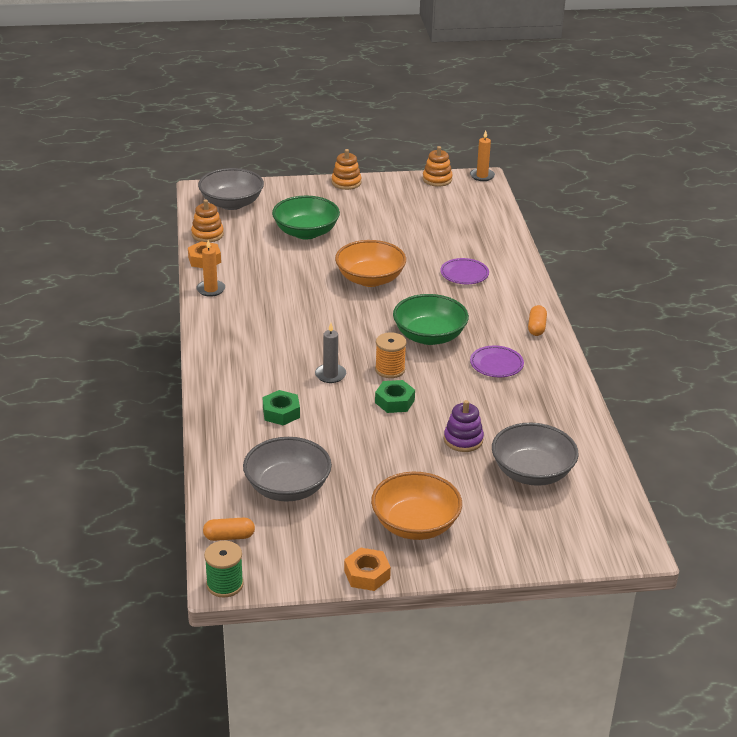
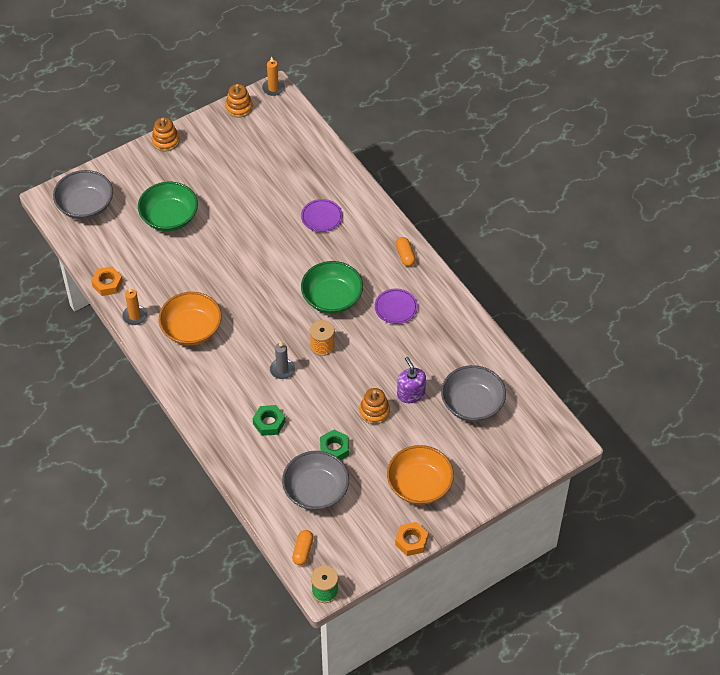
camera: 25 degrees left, 20 degrees up
(207, 234) = (90, 253): orange stacking toy -> orange stacking toy (374, 411)
(229, 537) = (303, 551): orange capsule -> orange capsule turned 45 degrees counterclockwise
(370, 279) = (252, 253): orange bowl -> orange bowl (191, 329)
(394, 401) = (343, 377): green nut -> green nut (334, 449)
(463, 440) = (411, 393): purple stacking toy -> purple soap dispenser

